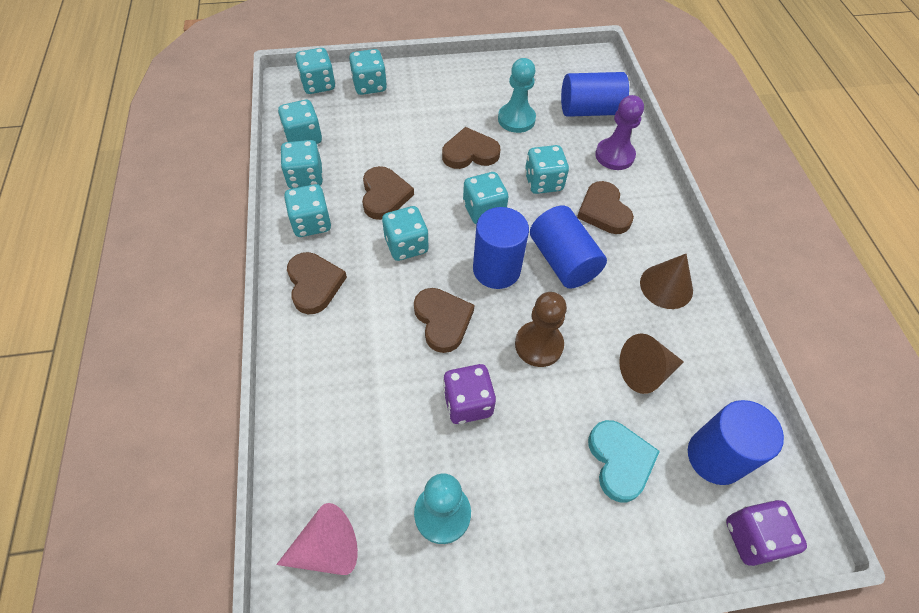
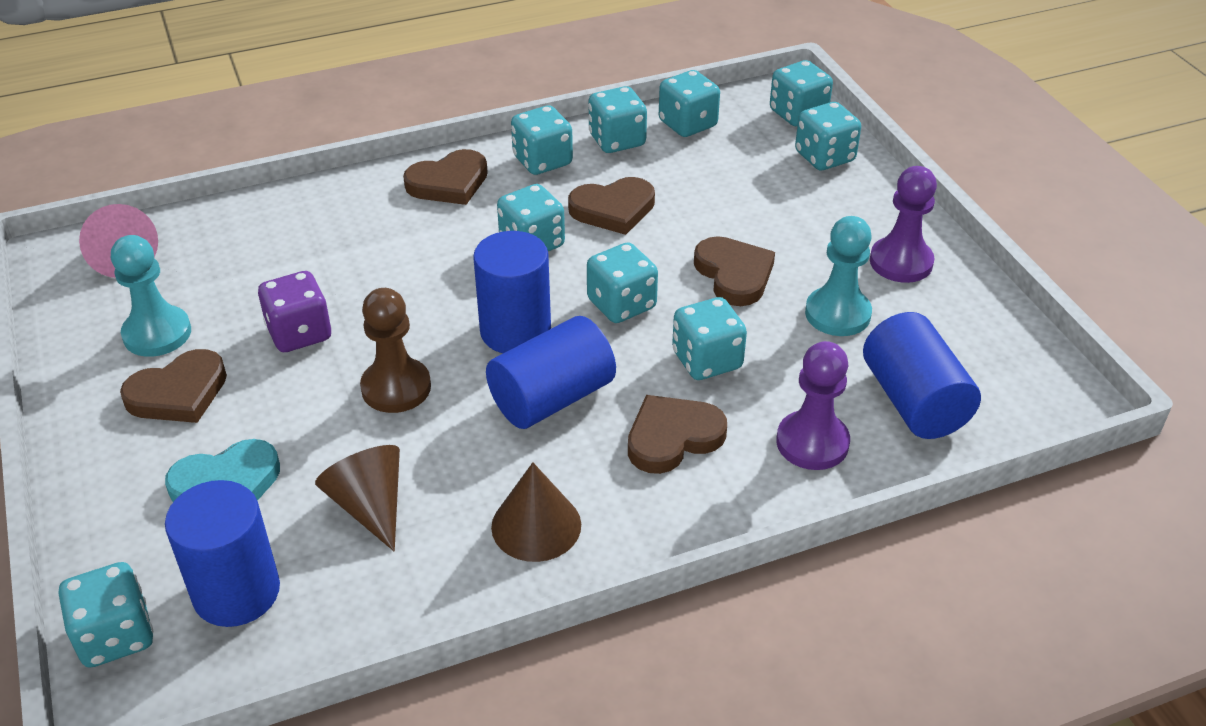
camera: 80 degrees right, 15 degrees down
(442, 320) = (418, 294): brown heart -> brown heart (178, 393)
(479, 83) = (901, 262): none -> purple pawn
(752, 537) = (116, 636): purple dice -> turquoise dice

